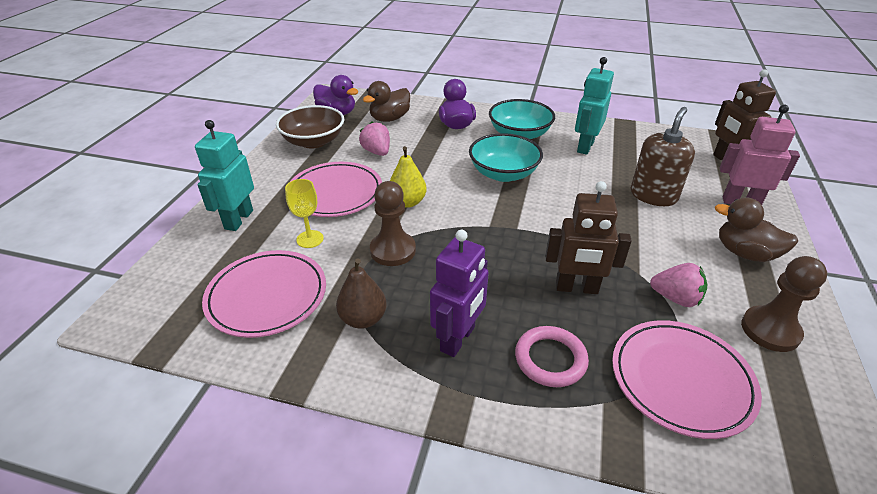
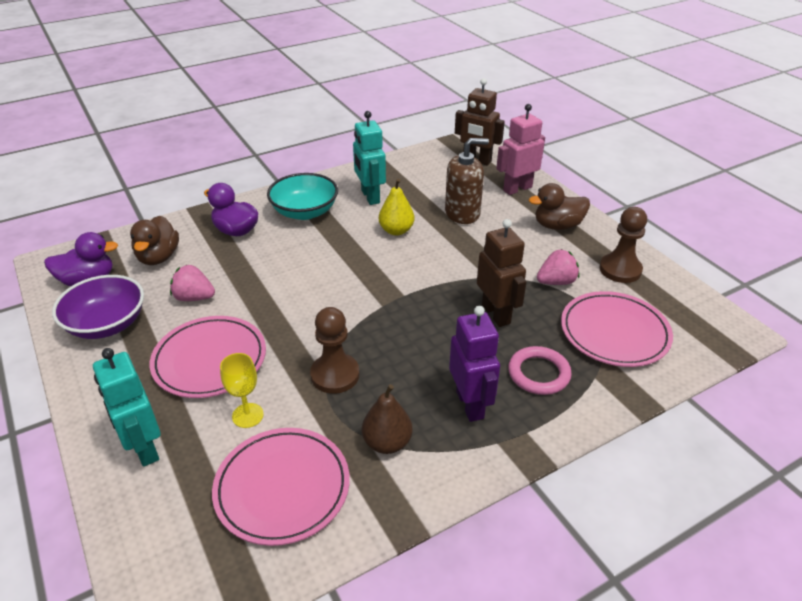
camera: 45 degrees left, 0 degrees up
(313, 141) = (107, 324): brown bowl -> purple bowl
(407, 202) = (290, 327): yellow pear -> yellow pear (396, 231)
(503, 173) = (336, 255): turquoise bowl -> none
(576, 288) = (496, 314): brown robot -> brown robot turned 75 degrees counterclockwise
(653, 195) = (462, 213): brown soap dispenser -> brown soap dispenser turned 90 degrees clockwise

